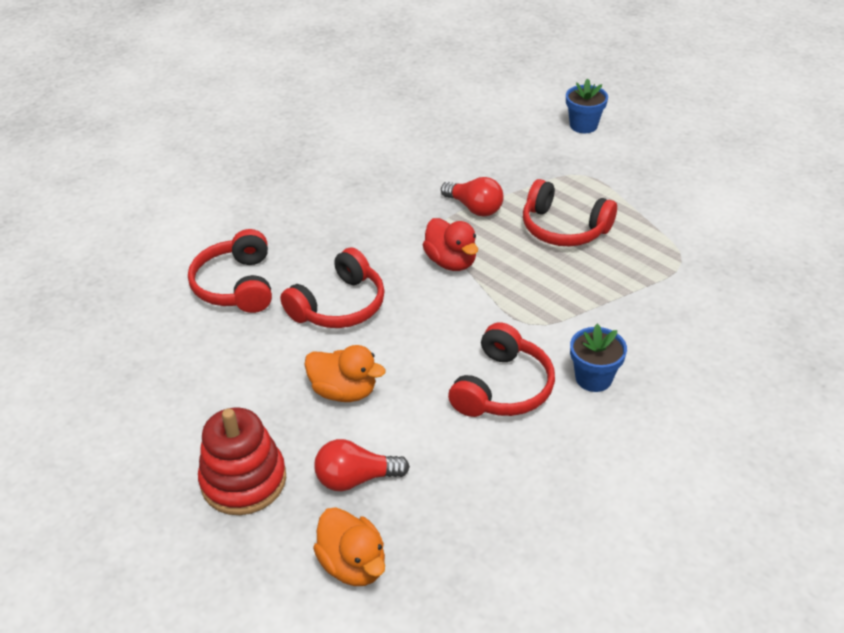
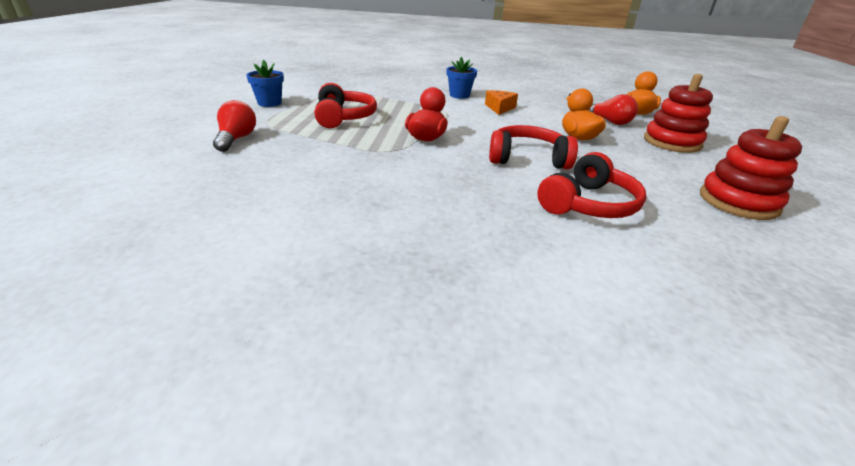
camera: 130 degrees left, 10 degrees down
(126, 387) = (738, 202): none -> red stacking toy
(474, 208) = (353, 145): red light bulb -> red light bulb (236, 139)
(503, 388) = (499, 108): red headphones -> orange cheese
(583, 125) = (180, 133): blue flower pot -> blue flower pot (269, 103)

